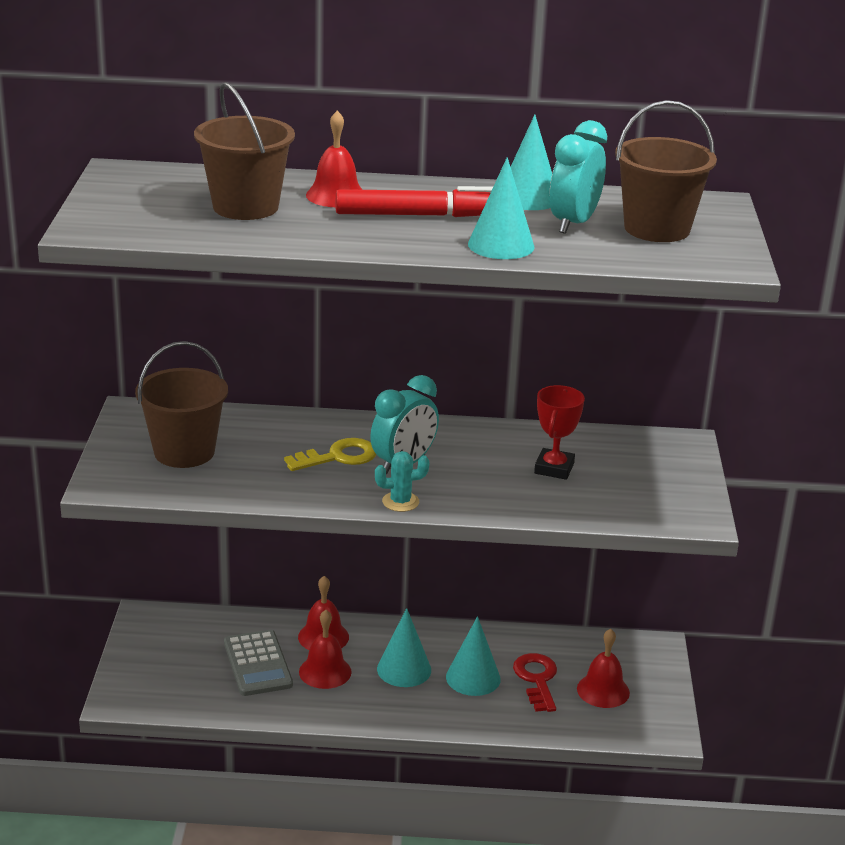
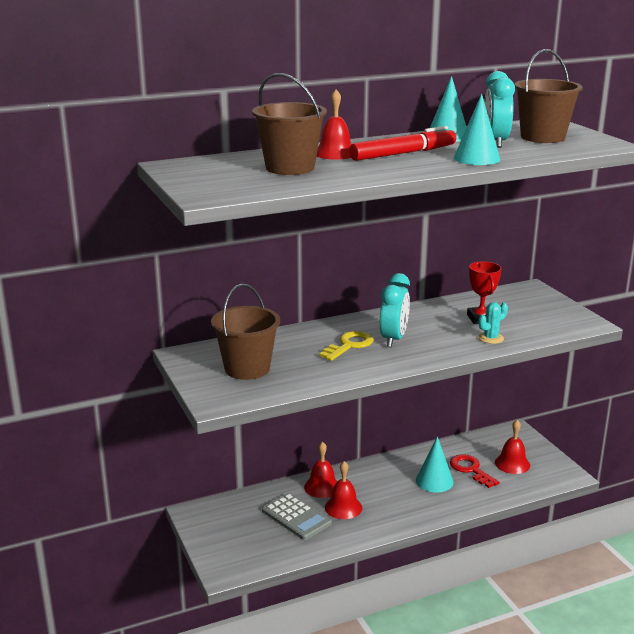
camera: 25 degrees left, 5 degrees down
(400, 502) = (418, 360): turquoise cactus -> turquoise cactus (491, 338)
(404, 669) = (389, 490): turquoise cone -> none

